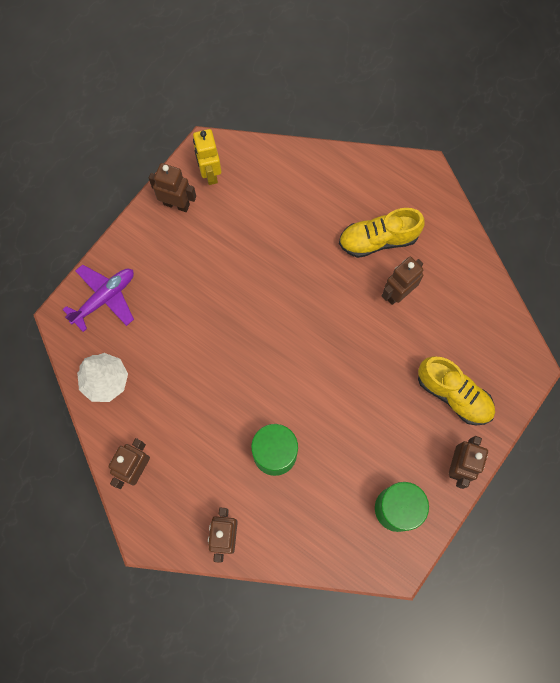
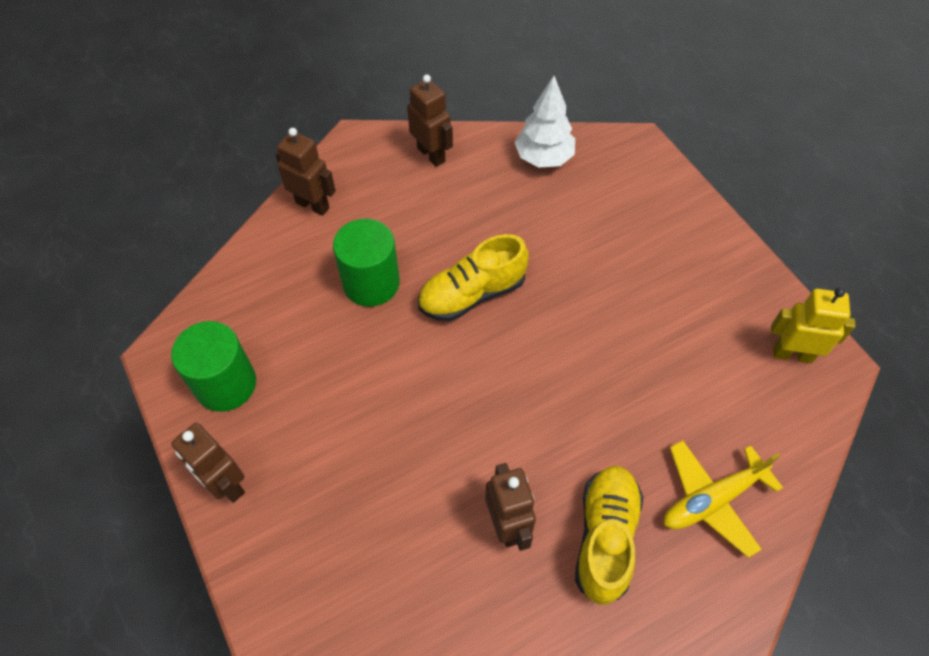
camera: 115 degrees right, 15 degrees down
(105, 298) = (646, 186): purple plane -> none
(176, 204) = (754, 298): brown robot -> none
(328, 193) = (712, 499): none -> yellow plane
(453, 395) = (320, 529): yellow shoe -> yellow shoe (472, 294)

